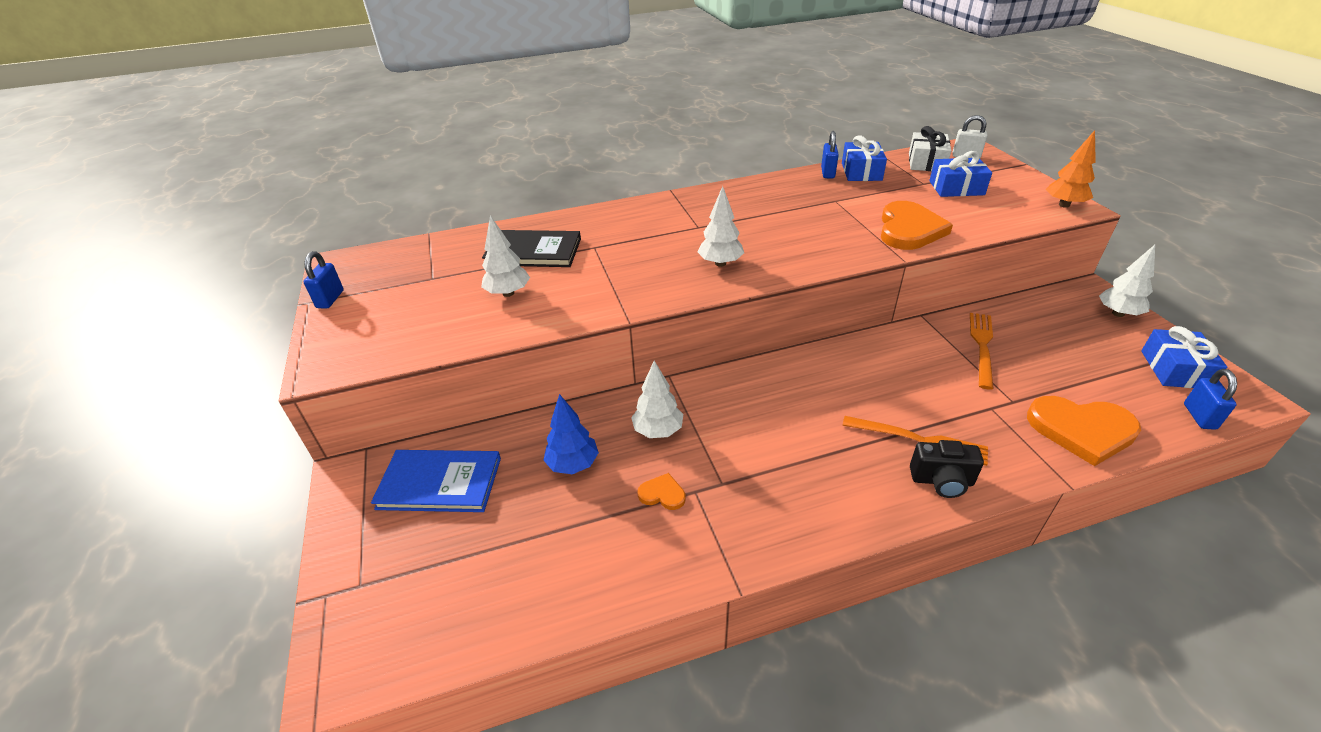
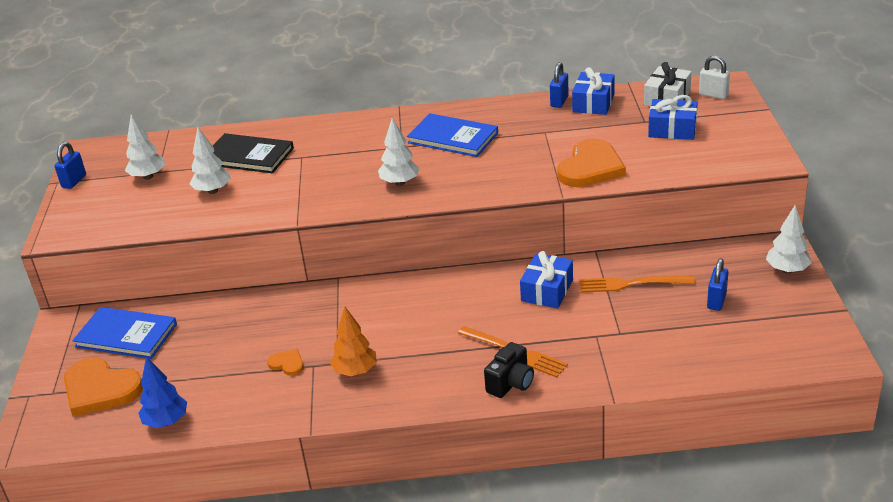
camera: 15 degrees right, 5 degrees down
(573, 464) = (229, 335): blue tree -> blue tree (166, 421)
(658, 431) = (307, 319): white tree -> white tree (148, 176)
(746, 214) = (453, 138): none -> blue book
(941, 481) = (511, 383): black camera -> black camera turned 75 degrees counterclockwise
(982, 345) = (630, 284): orange fork -> orange fork turned 120 degrees counterclockwise
(1064, 205) = (762, 157): orange tree -> orange tree (355, 371)
(1081, 430) = (660, 362): orange heart -> orange heart (100, 389)
(1174, 369) = (792, 325): blue gift -> blue gift (547, 290)
(1199, 416) = (776, 365): blue padlock -> blue padlock (716, 301)

